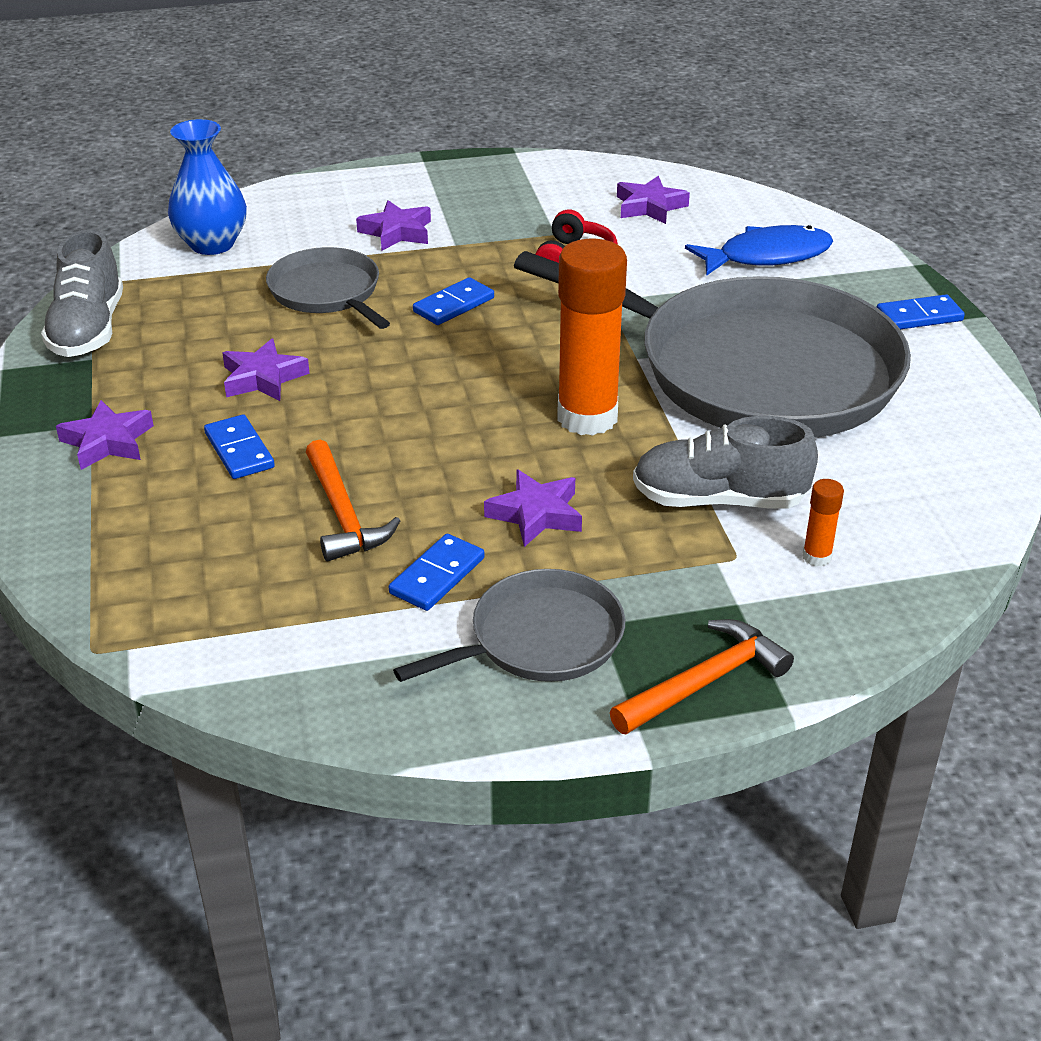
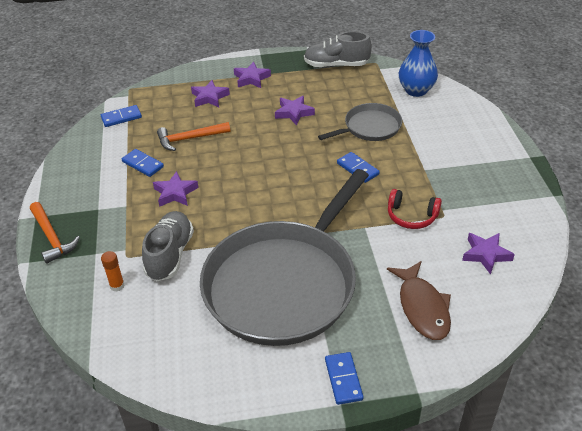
camera: 95 degrees right, 5 degrees up
(239, 450) = (239, 110): blue domino -> blue domino (121, 117)
(397, 232) = (436, 148): purple star -> purple star (209, 97)
(539, 639) = (95, 191): grey pan -> none
(587, 417) = (247, 213): orange glue stick -> none
(767, 256) = (422, 307): blue fish -> brown fish

